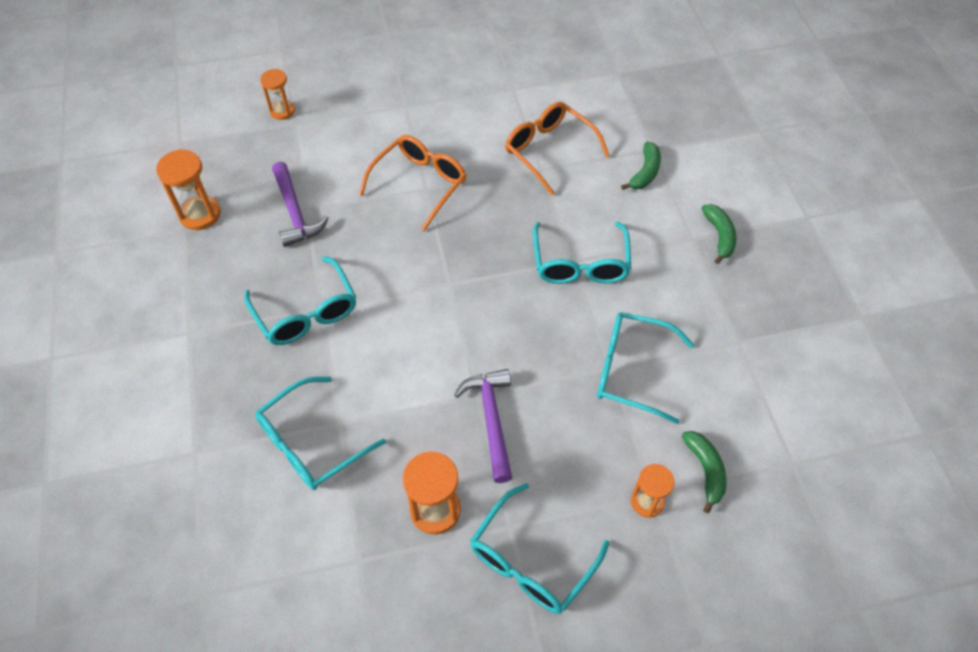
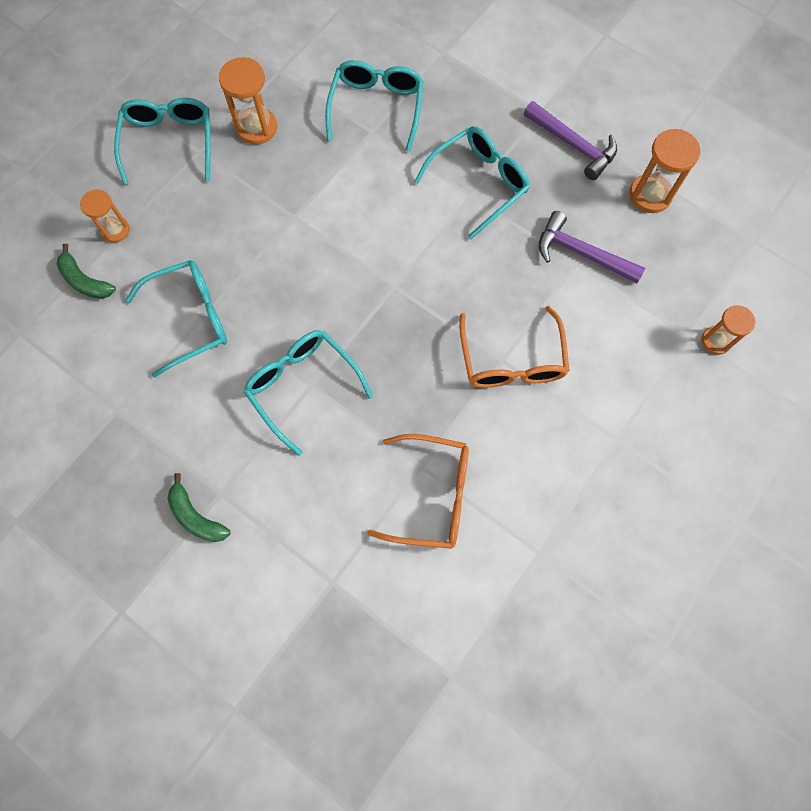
camera: 140 degrees right, 15 degrees up
(306, 312) = (478, 184): turquoise glasses -> turquoise glasses turned 120 degrees clockwise
(491, 419) = (269, 207): purple hammer -> purple hammer (573, 145)
(645, 172) = (318, 543): green banana -> none

